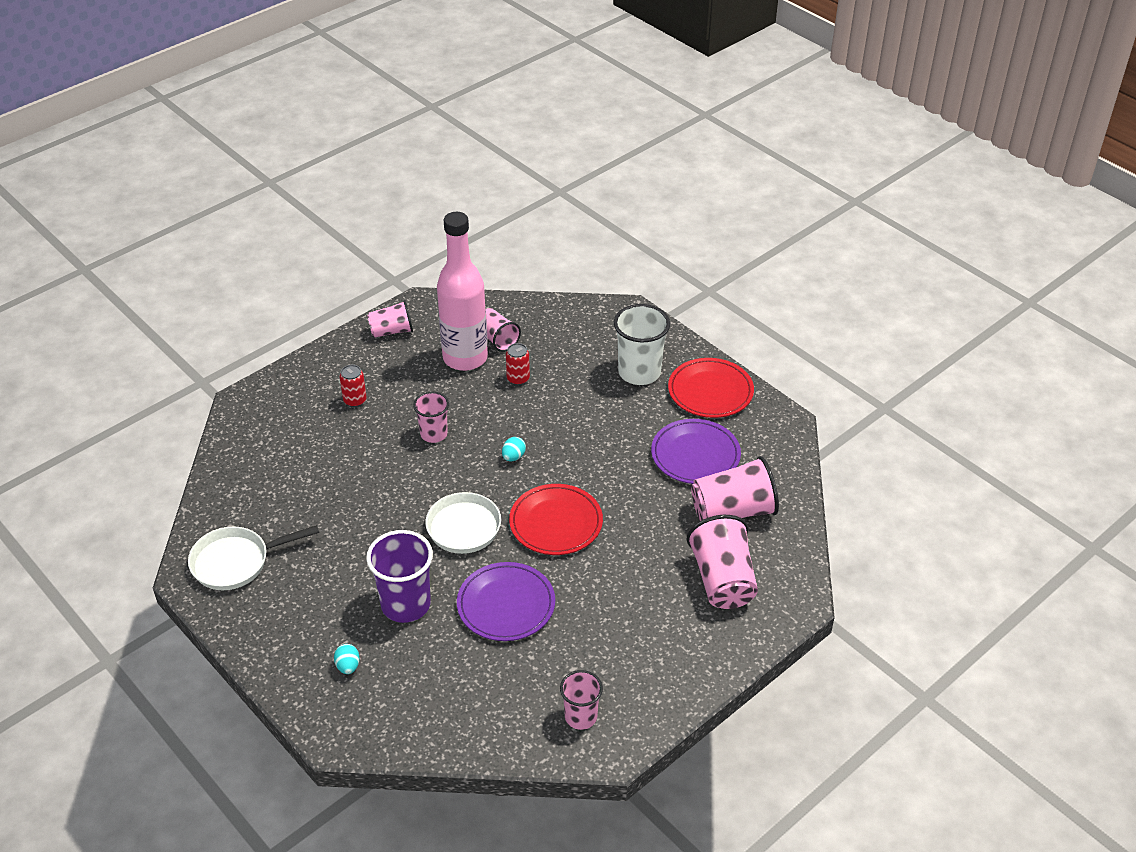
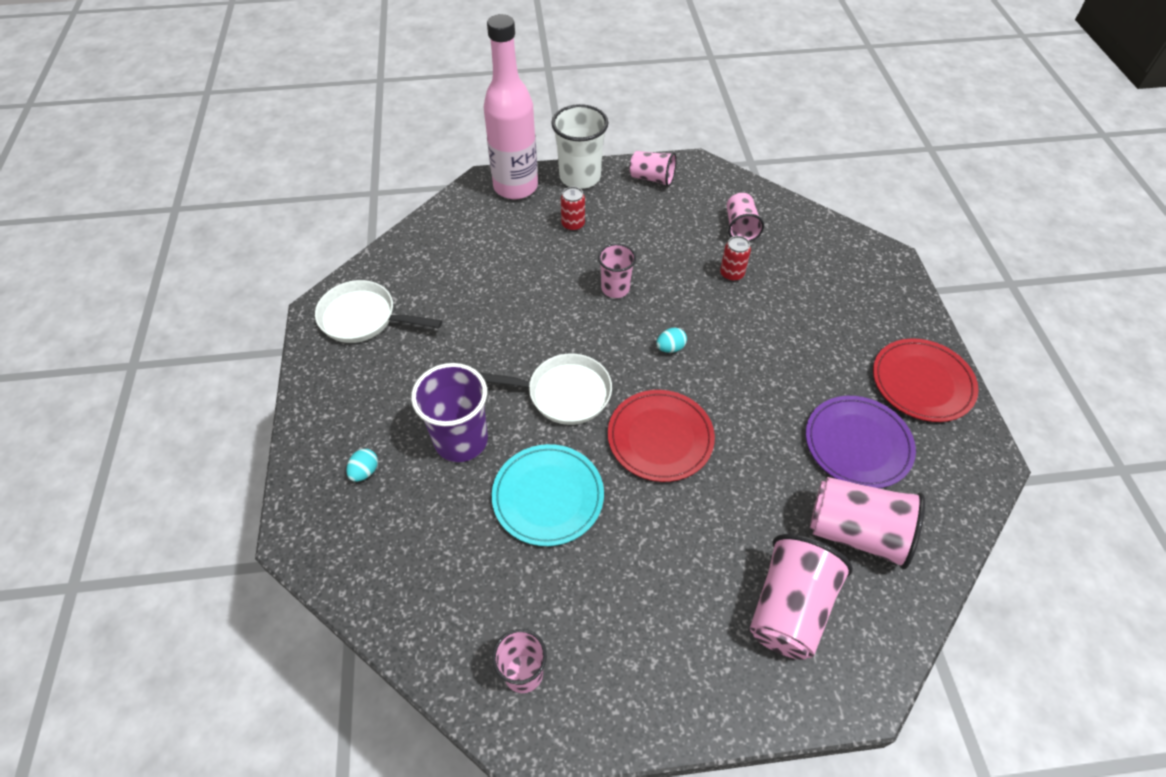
camera: 35 degrees right, 10 degrees up
(465, 358) = (697, 231): pink bottle -> pink bottle (515, 187)
(506, 605) = (548, 497): purple plate -> turquoise plate
(639, 372) = (858, 325): white cup -> white cup (580, 177)

